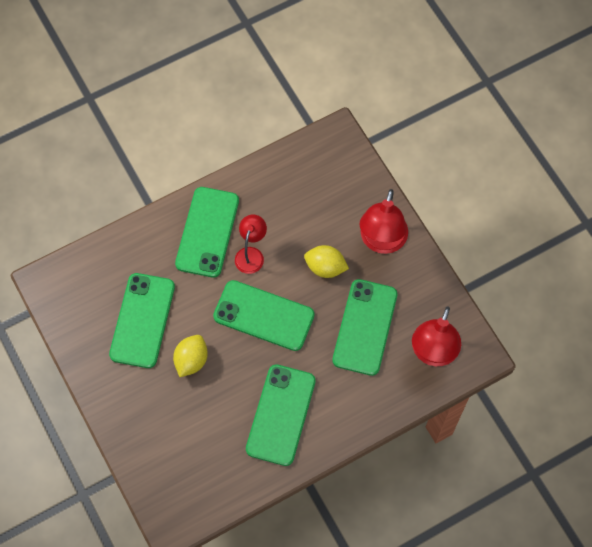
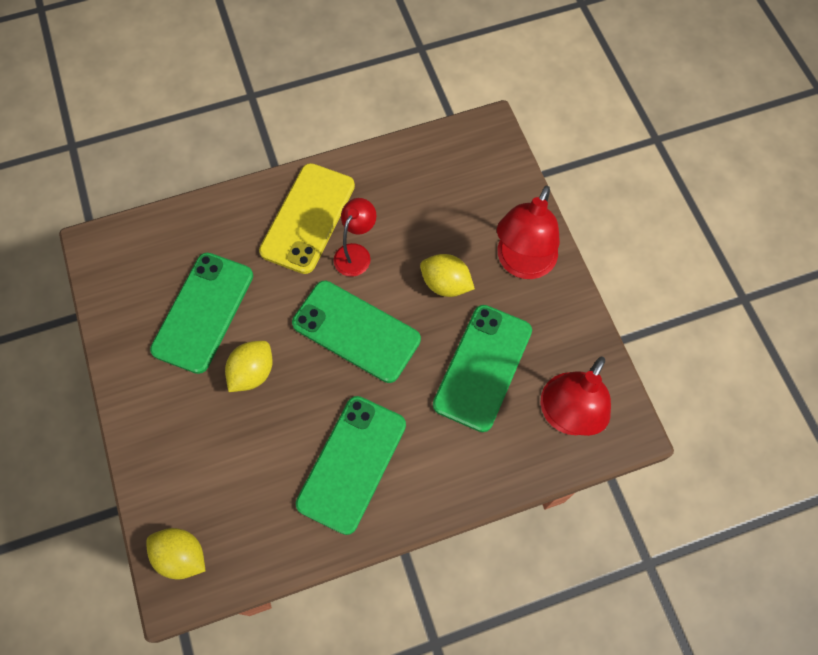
camera: 10 degrees right, 0 degrees up
(170, 501) = (181, 556): none -> yellow lemon
(207, 232) = (307, 218): green phone -> yellow phone

